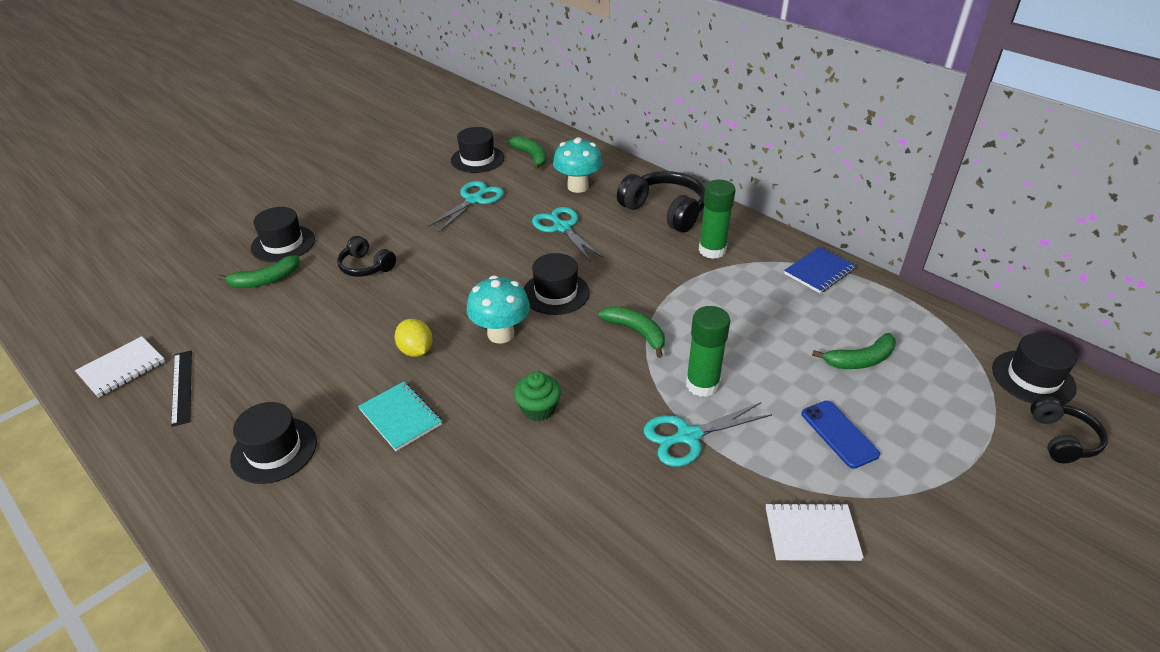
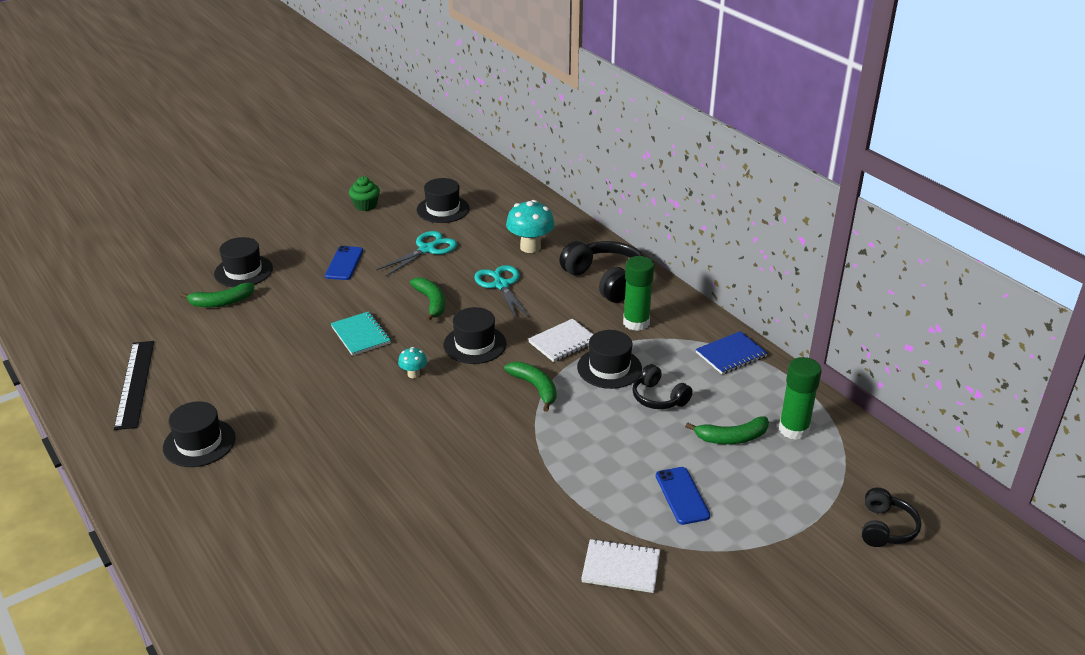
camera: 10 degrees right, 5 degrees down
(122, 368) = (89, 362): white notebook -> white notebook (563, 342)
(182, 387) = (135, 383): black ruler -> black ruler, size x1.51
(366, 266) = (312, 300): black headphones -> black headphones (658, 397)
(391, 223) = (344, 263): none -> blue phone
(400, 417) = (308, 431): turquoise notebook -> turquoise notebook (361, 335)
(416, 351) = (336, 379): yellow lemon -> none
(501, 334) = (413, 374): turquoise mushroom -> turquoise mushroom, size x0.51
(531, 156) = (495, 212): green banana -> green banana (431, 302)
(538, 409) = (426, 440): green cupcake -> green cupcake (365, 205)
(688, 436) = (547, 479): turquoise scissors -> none
(702, 384) = (577, 439): green glue stick -> green glue stick (793, 429)
(1033, 378) = (888, 474): black hat -> black hat (609, 368)

